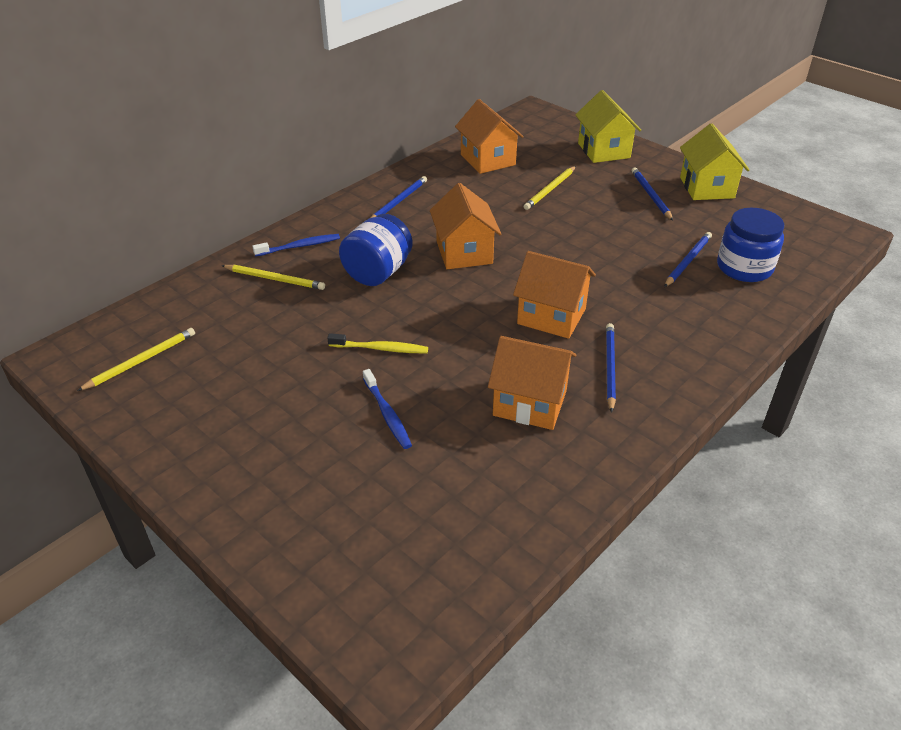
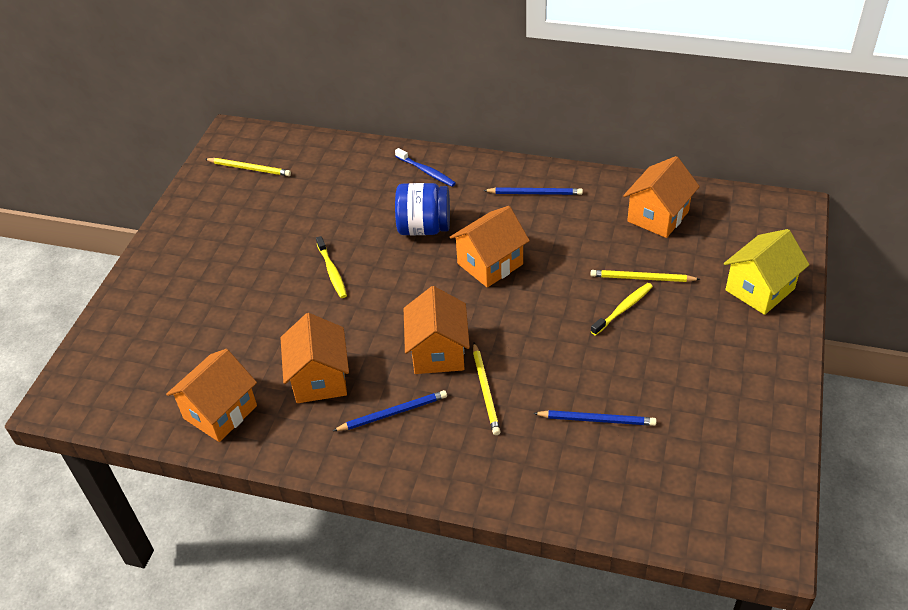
camera: 65 degrees right, 5 degrees up
(274, 279) = (376, 180): yellow pencil -> yellow pencil (485, 390)
(387, 414) = (264, 307): blue toothbrush -> none
(524, 496) = (220, 412): none -> orange house
(576, 209) = (623, 309): none -> yellow toothbrush
(651, 195) = (699, 355): blue pencil -> none
(707, 188) = (759, 396): yellow house -> none
(744, 267) = (620, 468): blue jar -> none

